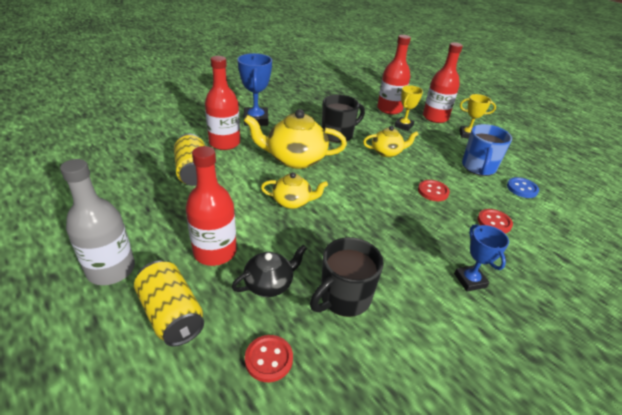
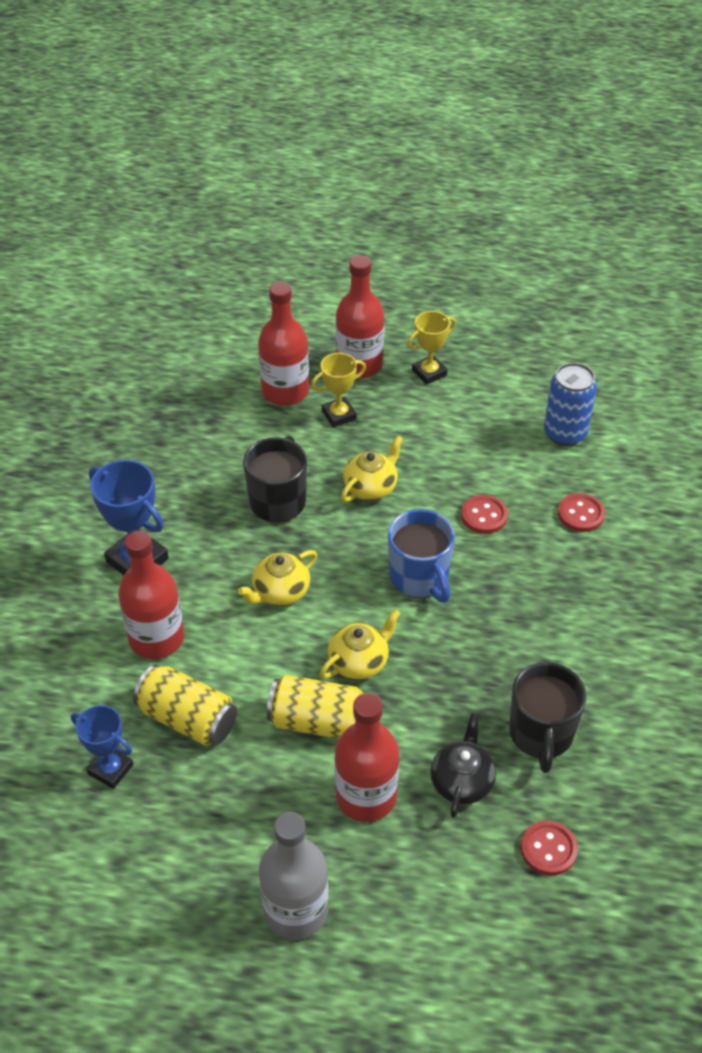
camera: 40 degrees left, 10 degrees up
(171, 314) = (419, 892): yellow can -> yellow can (318, 722)
(295, 159) = (280, 591): yellow teapot -> yellow teapot, size x0.57
(403, 126) = (339, 415): yellow trophy -> yellow trophy turned 75 degrees clockwise
(470, 280) = (622, 615): blue trophy -> blue trophy (110, 769)
(478, 167) = (494, 431): blue mug -> blue mug (419, 578)
(522, 188) = (565, 433): blue button -> blue can

